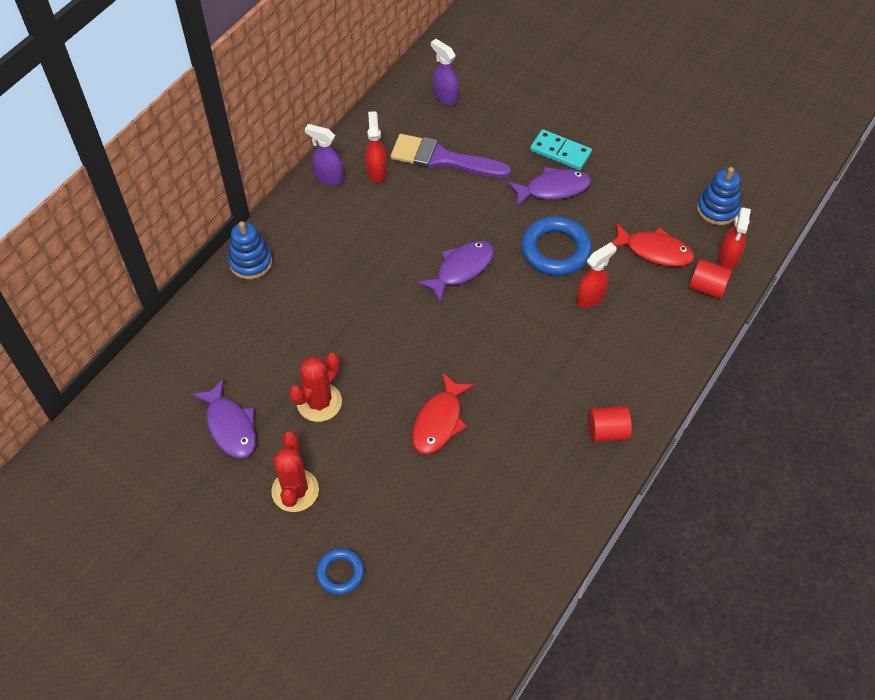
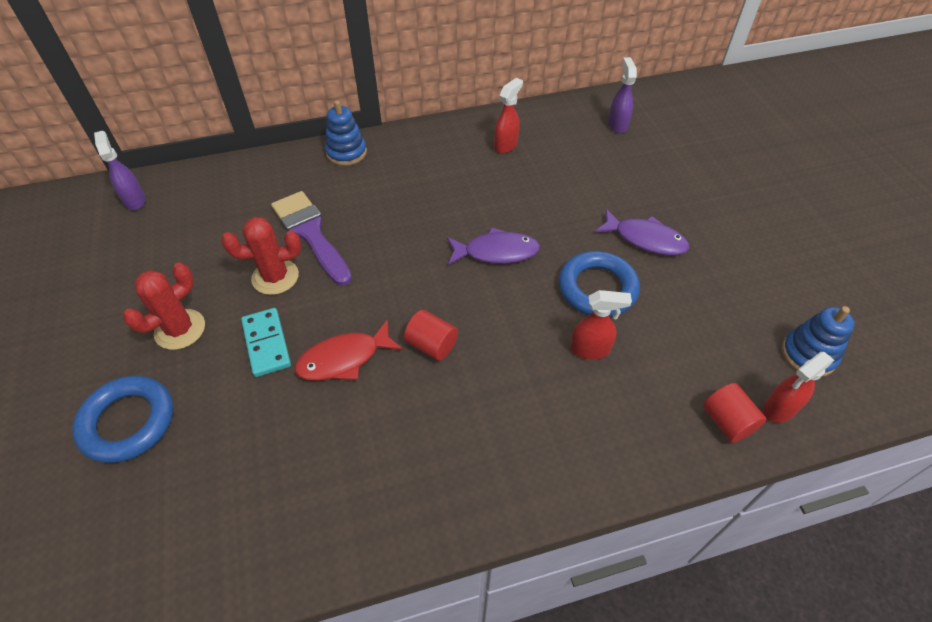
camera: 40 degrees right, 5 degrees down
(230, 426) = (199, 250): purple fish -> none
(328, 177) = (465, 130): purple spray bottle -> purple spray bottle (134, 200)
(340, 573) = (128, 422): blue ring -> blue ring, size x1.75
(442, 159) = (568, 165): purple brush -> purple brush (310, 234)
(560, 152) = (681, 215): turquoise domino -> turquoise domino (267, 344)
(607, 431) = (481, 486): red cylinder -> red cylinder (431, 345)
(654, 251) = (698, 350): red fish -> none

